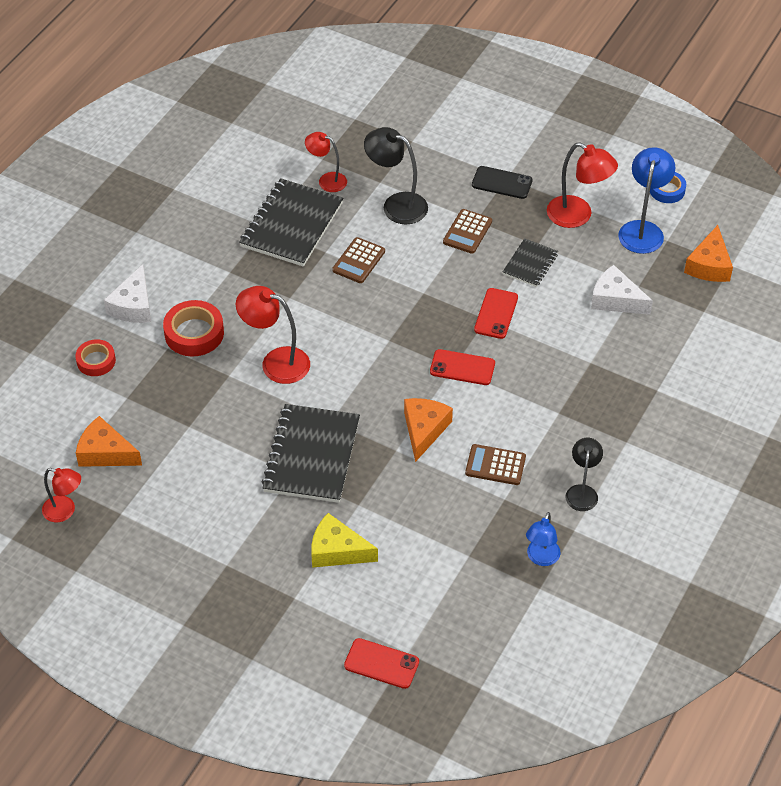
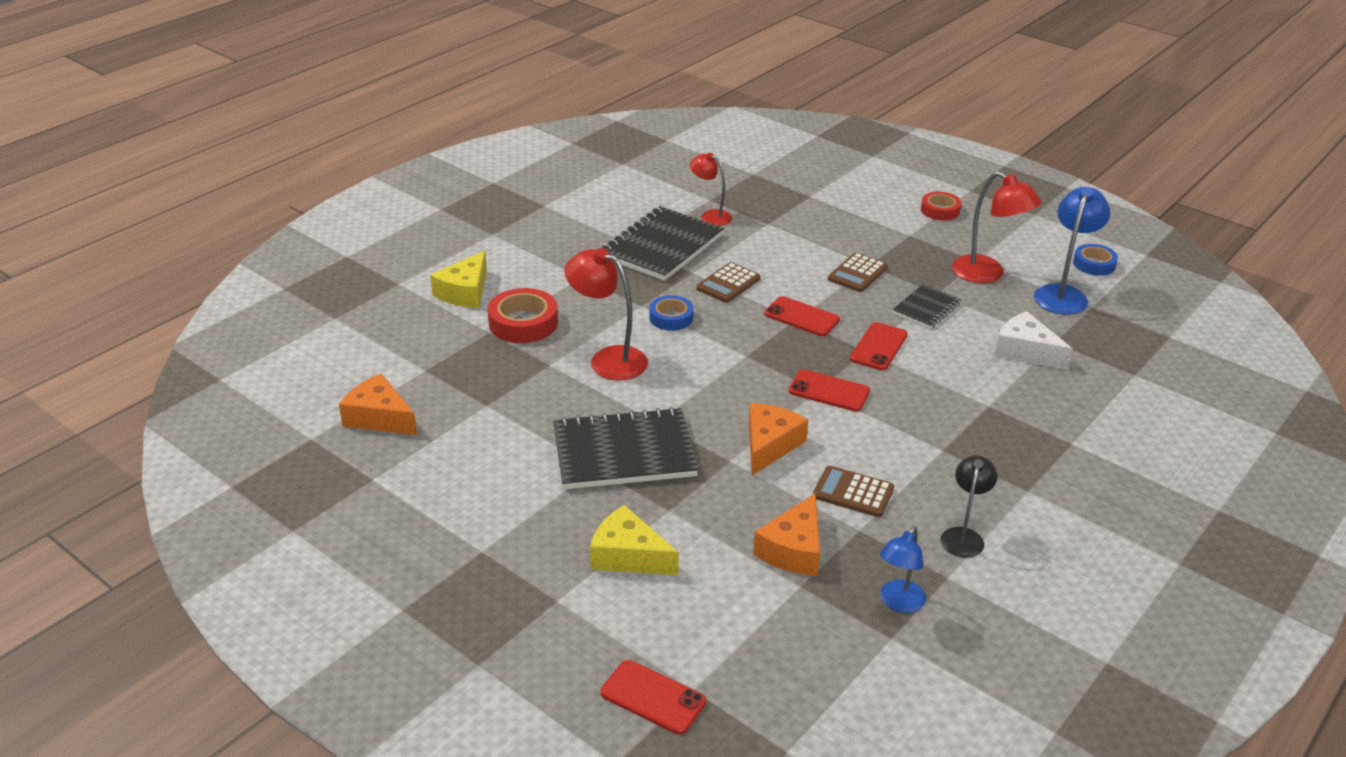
camera: 10 degrees right, 15 degrees down
(65, 511) = (307, 468): red lamp -> none
(96, 361) = (404, 333): red tape -> red tape (940, 210)
(133, 306) = (465, 292): white cheese -> yellow cheese
(311, 455) = (624, 452): black notebook -> black notebook turned 60 degrees clockwise
(318, 308) = (671, 318): none -> blue tape
(396, 205) = (782, 243): black lamp -> none
(427, 290) = (801, 317): none -> red phone
(502, 183) = (904, 238): black phone -> none
(709, 265) = (1142, 333): orange cheese -> orange cheese (793, 549)

